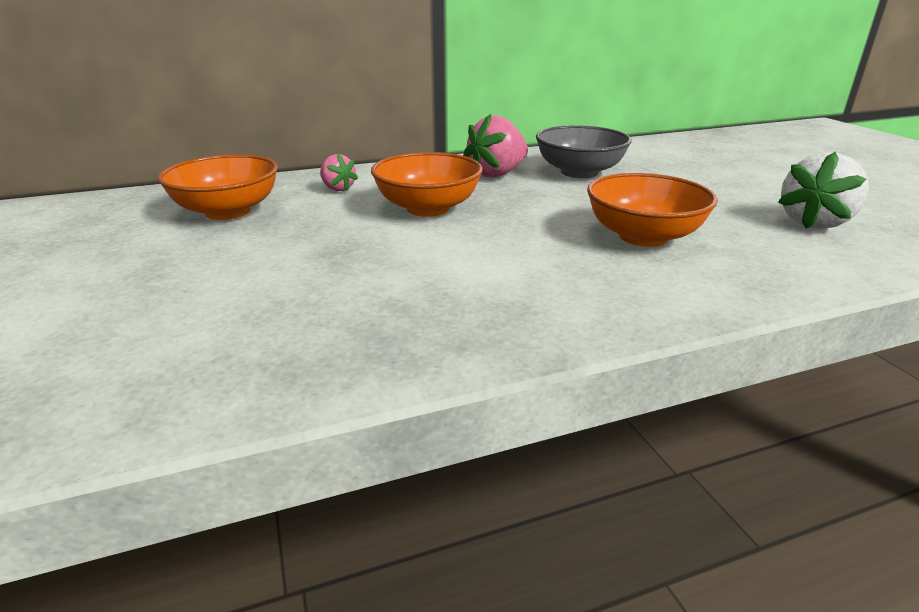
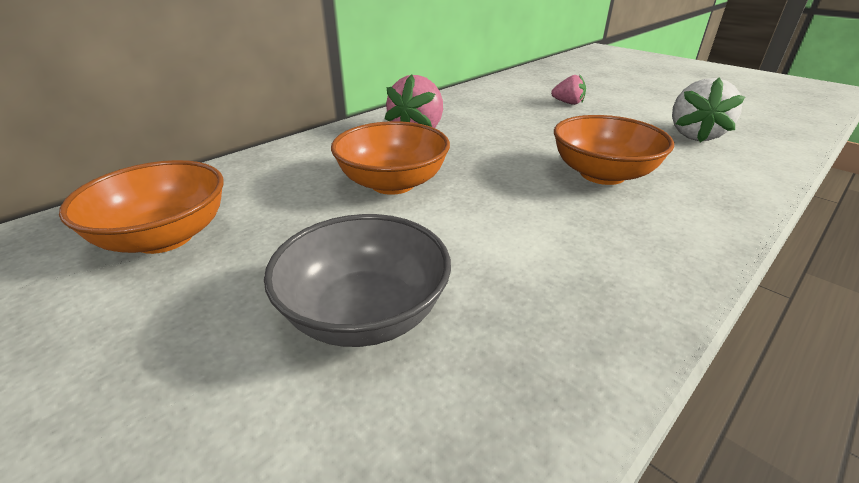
camera: 25 degrees left, 5 degrees up
(338, 188) = (274, 178): pink strawberry -> pink strawberry (568, 103)
(579, 172) = (484, 117): grey bowl -> grey bowl (365, 313)

